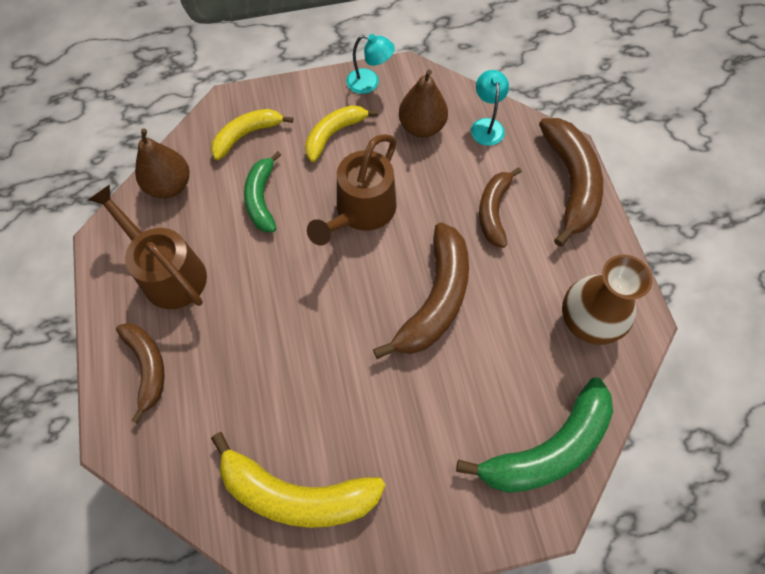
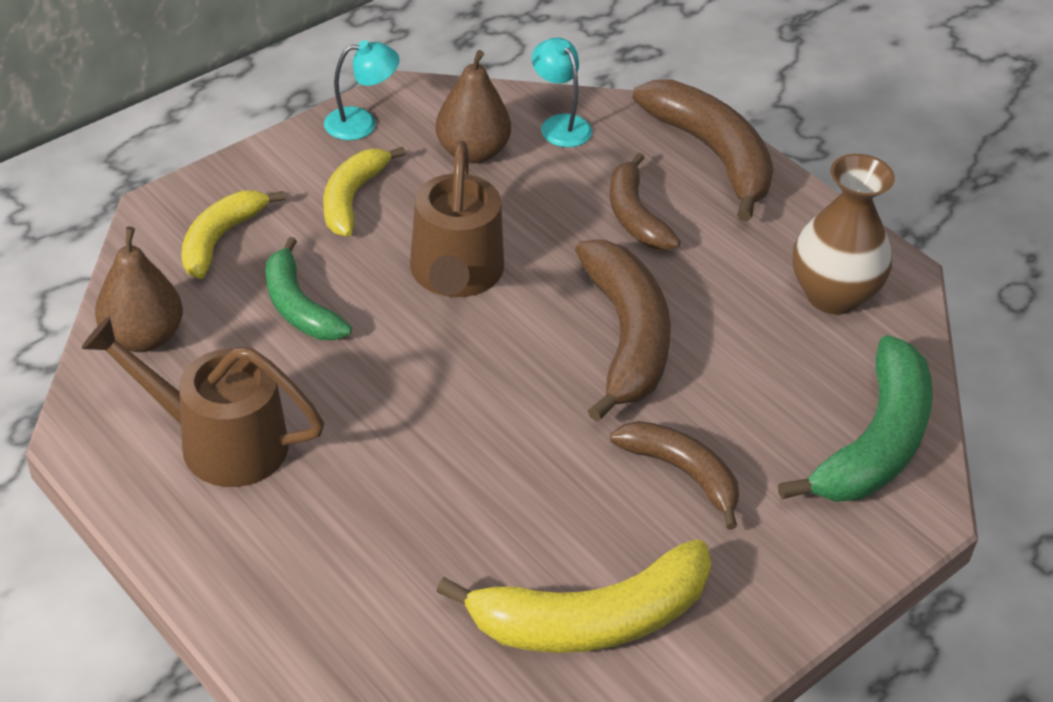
camera: 30 degrees left, 20 degrees down
(147, 367) = (270, 563): brown banana -> brown banana (682, 473)

